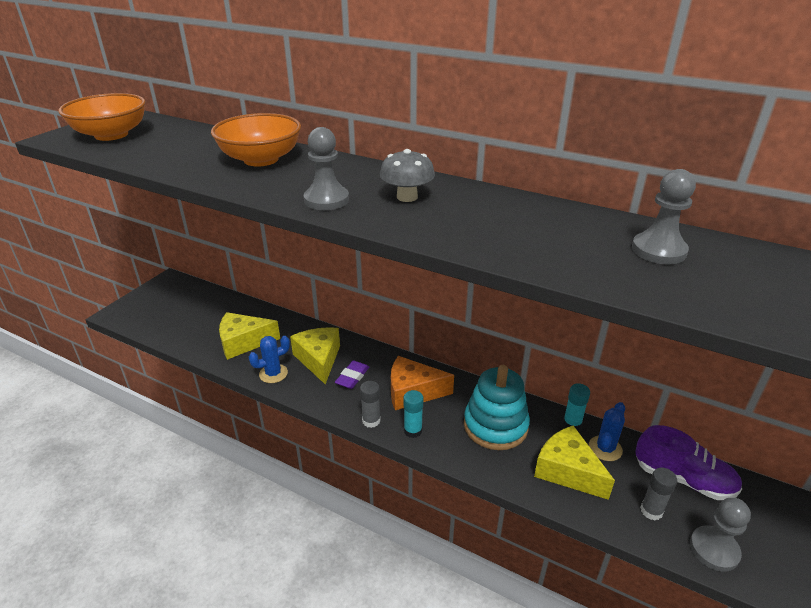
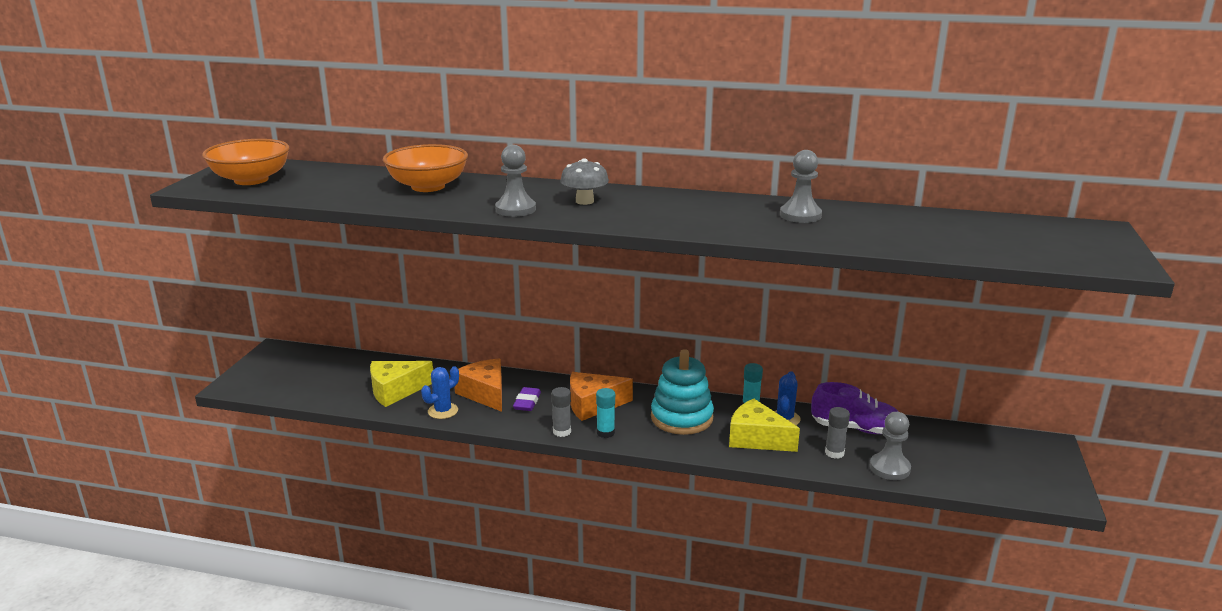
camera: 15 degrees left, 10 degrees down
(319, 359) = (485, 393): yellow cheese -> orange cheese

